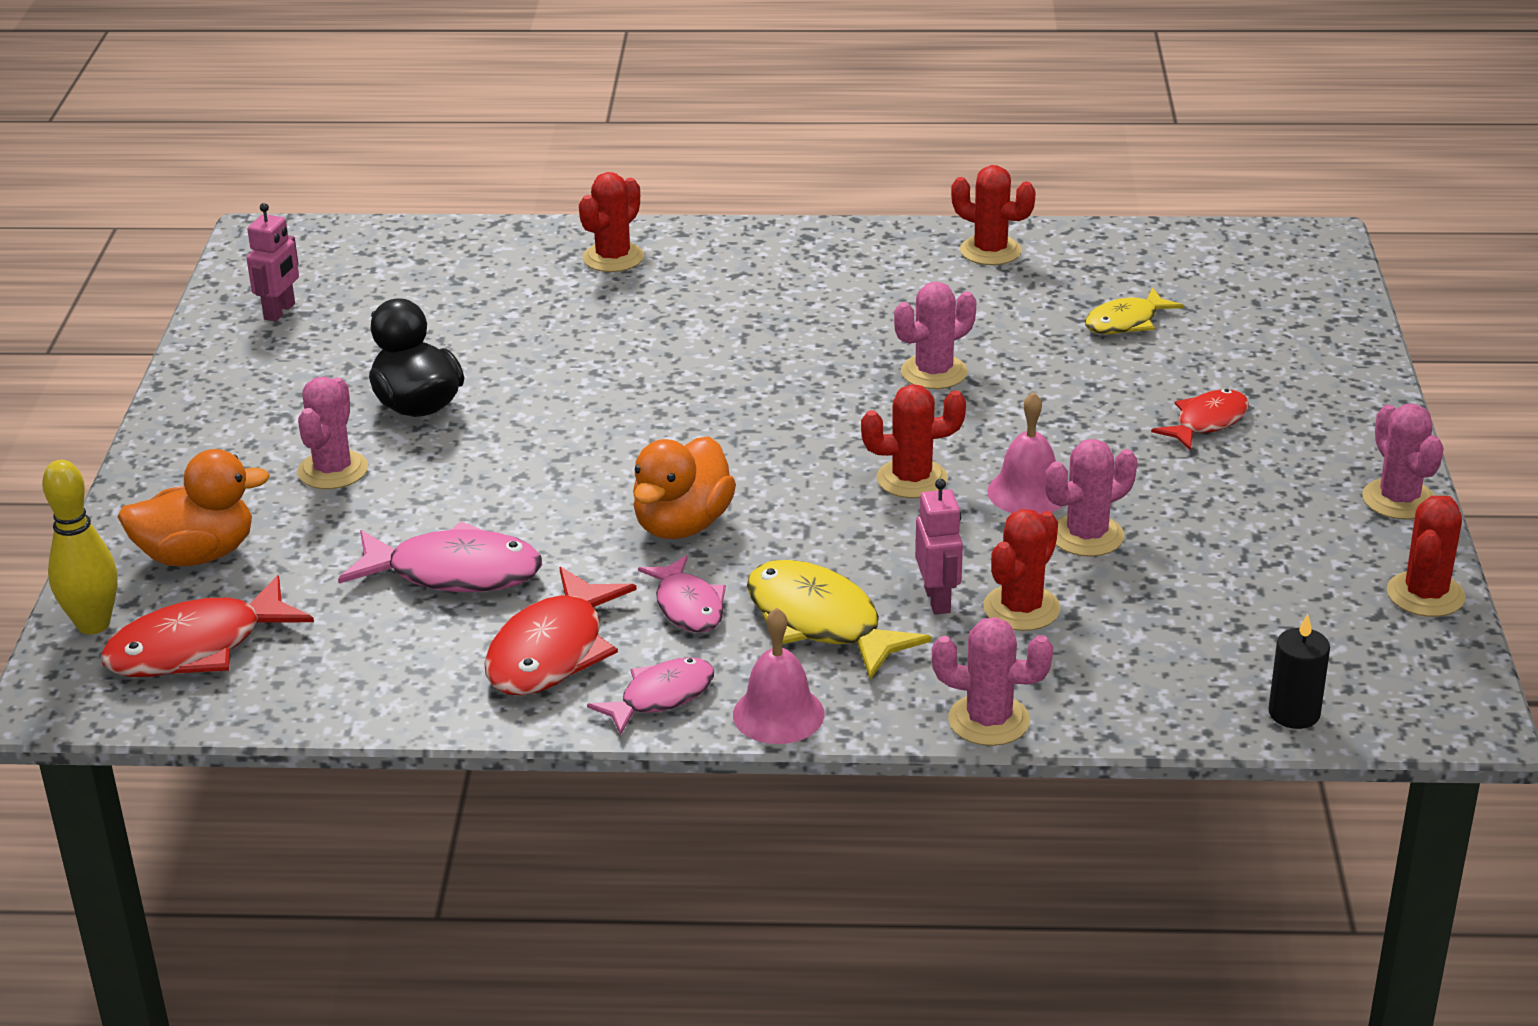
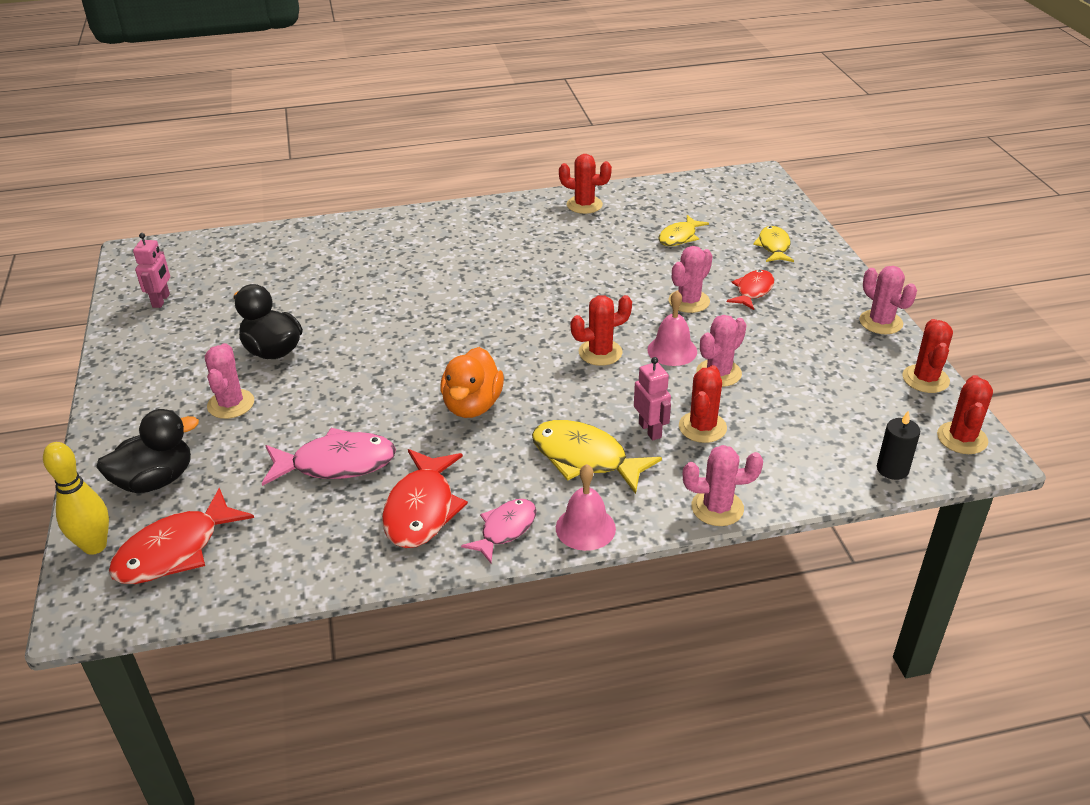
camera: 15 degrees left, 5 degrees up
(197, 555) = (155, 480): orange duck -> black duck
(613, 258) = (363, 238): red cactus -> red cactus (962, 438)
(688, 606) = (497, 461): pink fish -> none
(934, 372) = (584, 283): pink cactus -> pink cactus (689, 301)
(1279, 358) = (774, 246): none -> yellow fish

